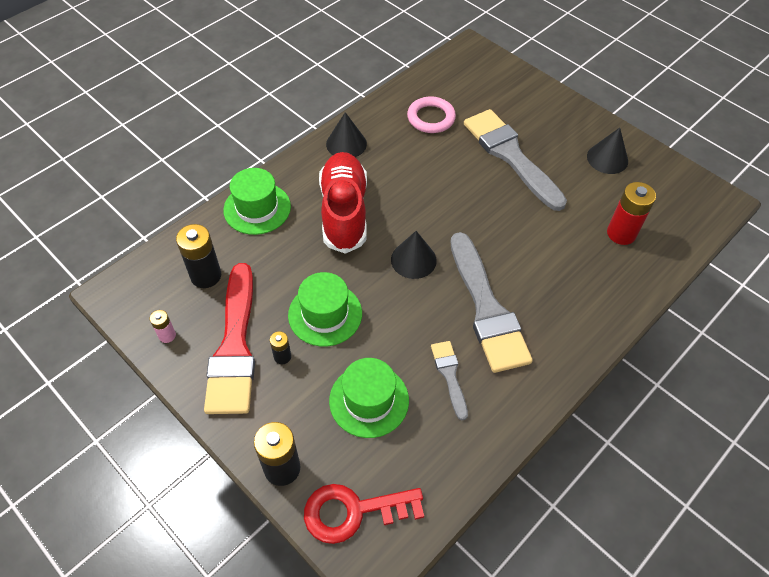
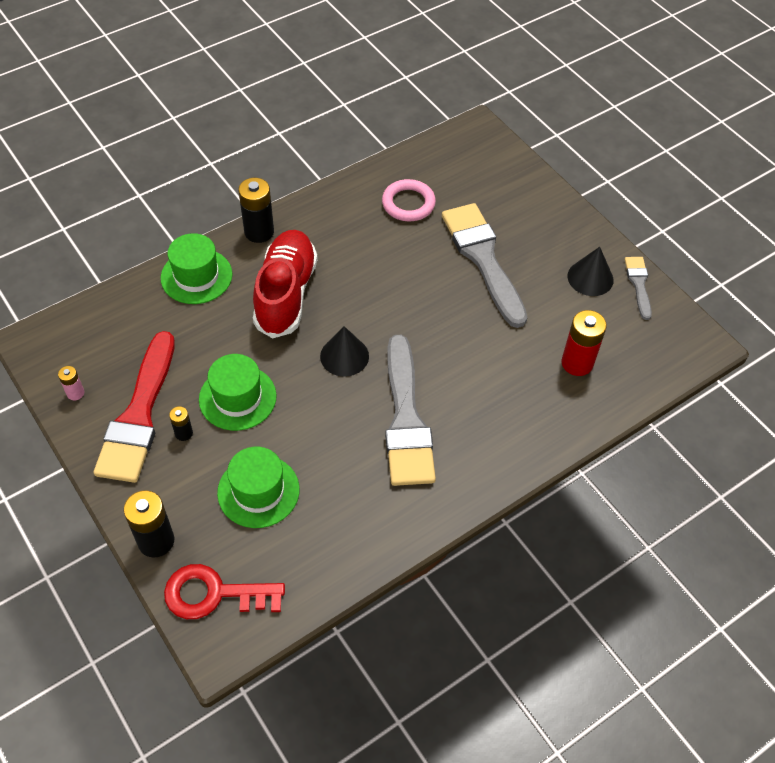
camera: 10 degrees right, 0 degrees up
(206, 276) = (127, 339): black battery -> black battery (259, 232)
(346, 144) = (308, 219): black cone -> none
(449, 375) = (347, 480): grey brush -> grey brush (638, 284)

